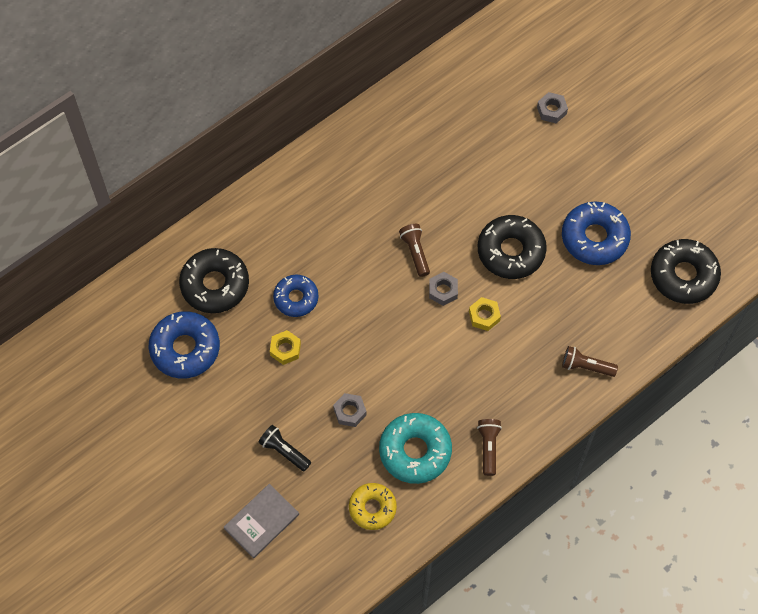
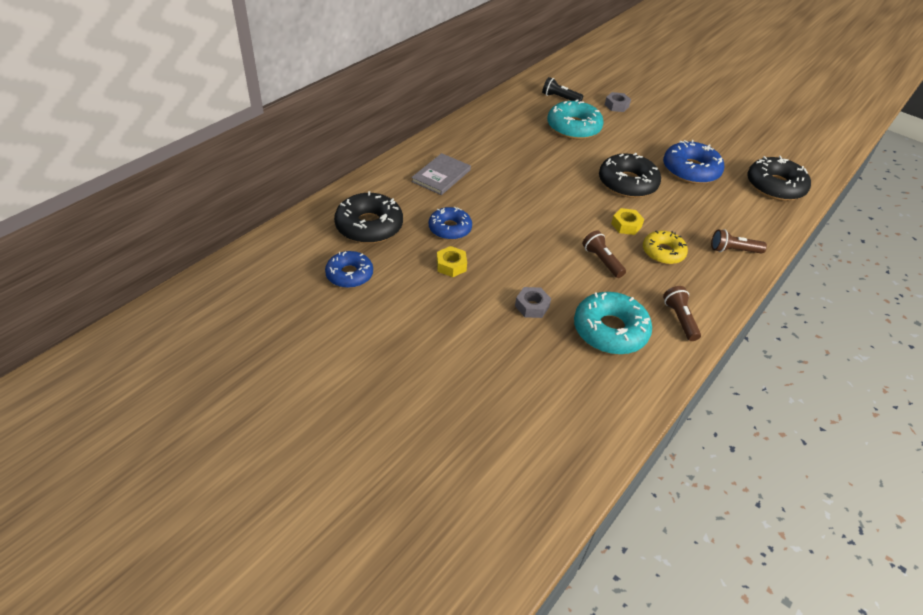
camera: 15 degrees left, 20 degrees down
(185, 348) = (349, 275): blue donut -> blue donut, size x0.65
(261, 521) = (470, 414): grey book -> grey book (441, 176)
(284, 451) = (475, 346): black flashlight -> black flashlight (560, 98)
(372, 508) = (587, 385): yellow donut -> yellow donut (663, 252)
(415, 252) = (546, 190): brown flashlight -> brown flashlight (602, 261)
(443, 291) = (582, 212): grey nut -> none
(482, 147) = (573, 127): none -> turquoise donut

